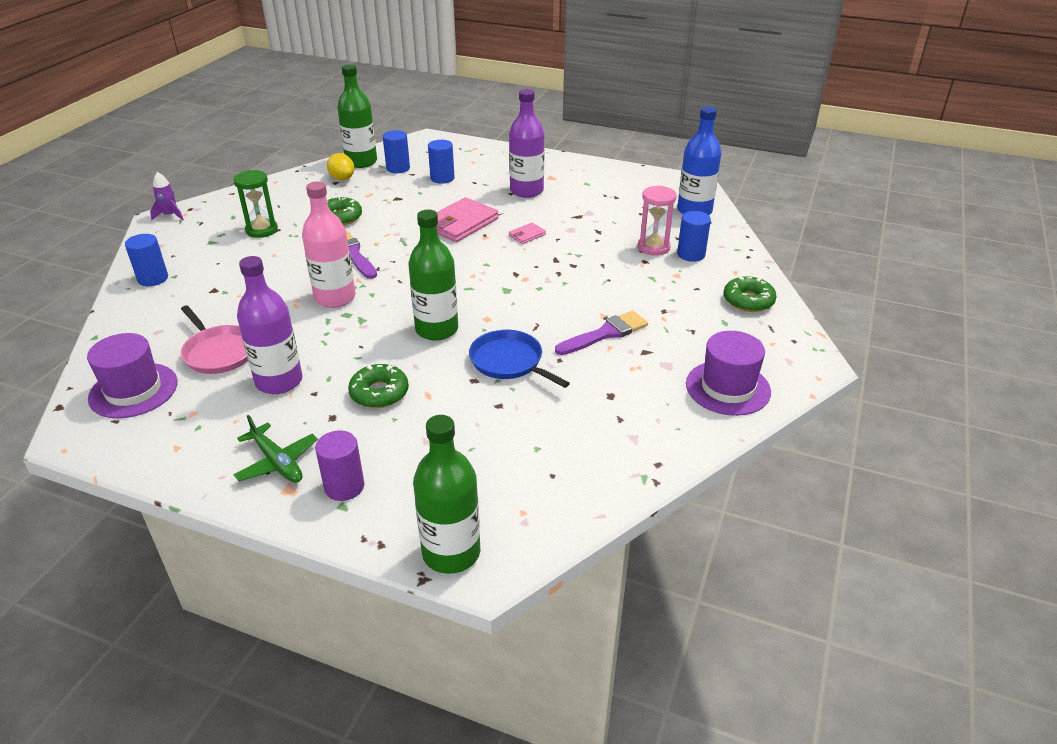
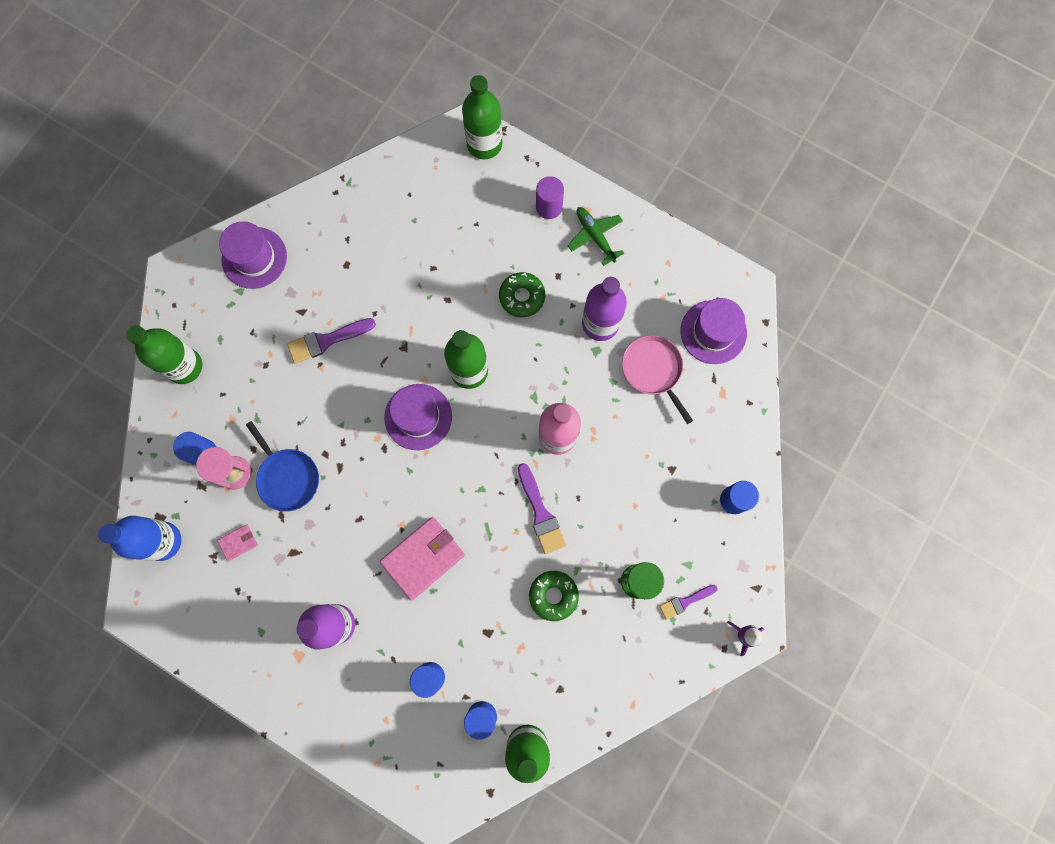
camera: 170 degrees left, 40 degrees up
(219, 225) = (685, 601): none -> purple brush
(342, 178) = (551, 699): yellow lemon -> none
(486, 295) = (418, 417): none -> purple hat
(509, 362) = (415, 317): blue pan -> blue pan (287, 477)
(527, 235) = (357, 520): pink wallet -> pink wallet (238, 542)
(748, 301) = (184, 366): green donut -> green bottle

